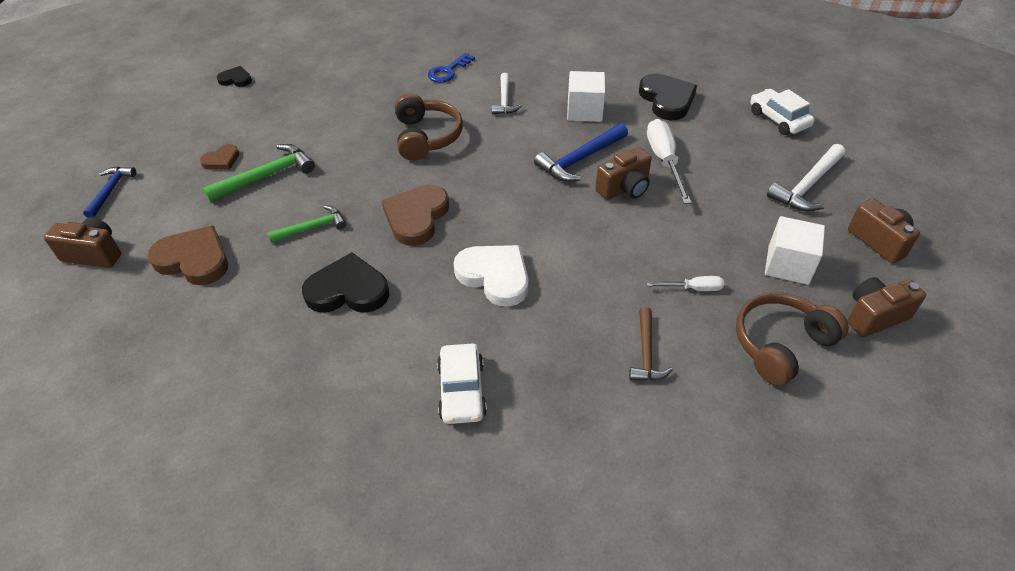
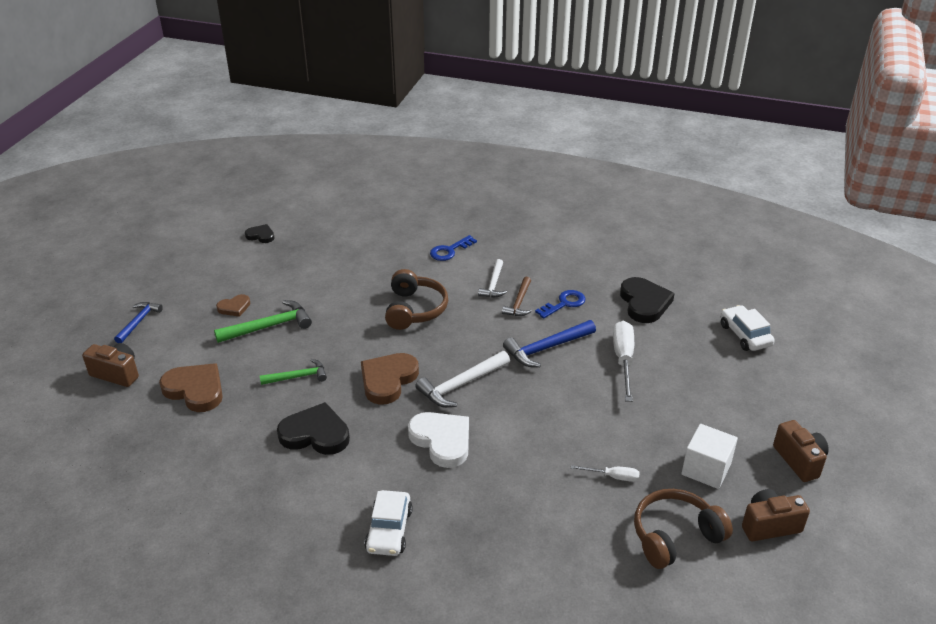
camera: 10 degrees right, 10 degrees down
(584, 111) = (564, 304): white cube -> blue key
(624, 188) = (578, 380): brown camera -> none
(646, 353) = (554, 524): brown hammer -> brown hammer (519, 302)
(807, 186) = (750, 401): white hammer -> white hammer (461, 385)

